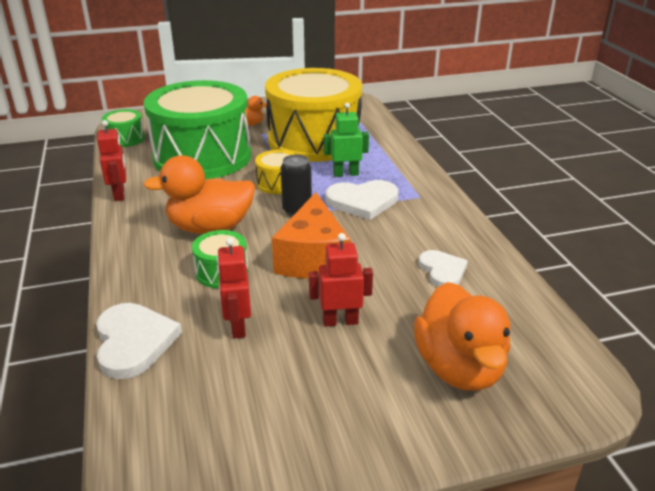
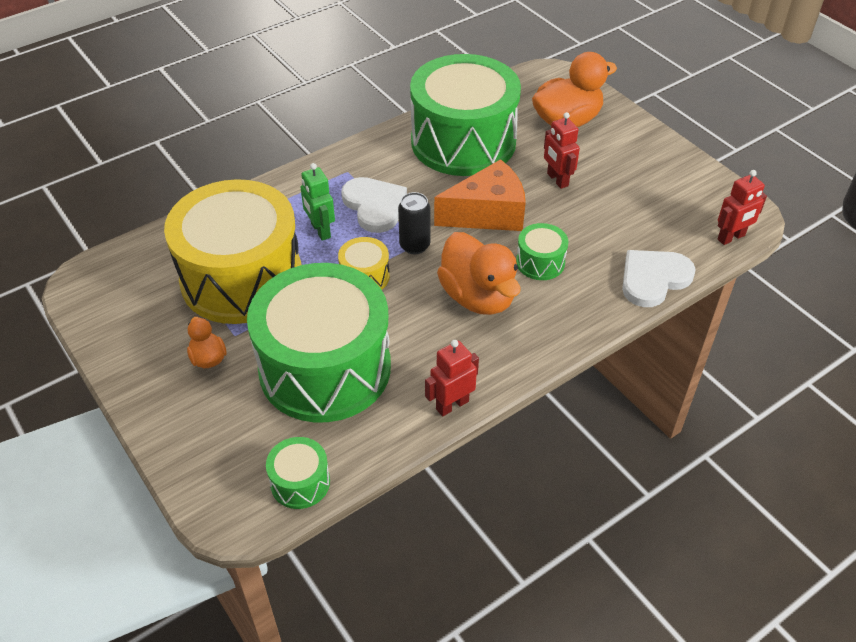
camera: 110 degrees left, 15 degrees up
(237, 326) = (598, 229): red robot -> red robot (731, 237)
(442, 270) = (463, 141): white heart -> green drum

